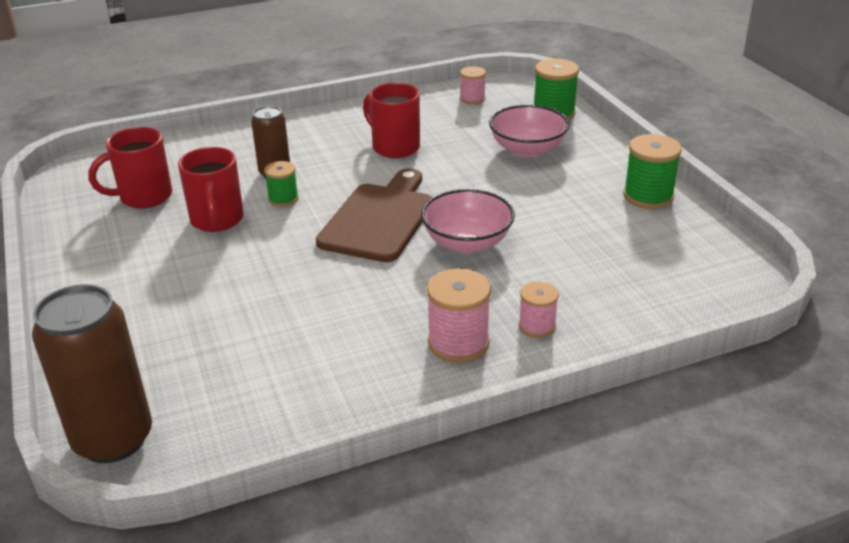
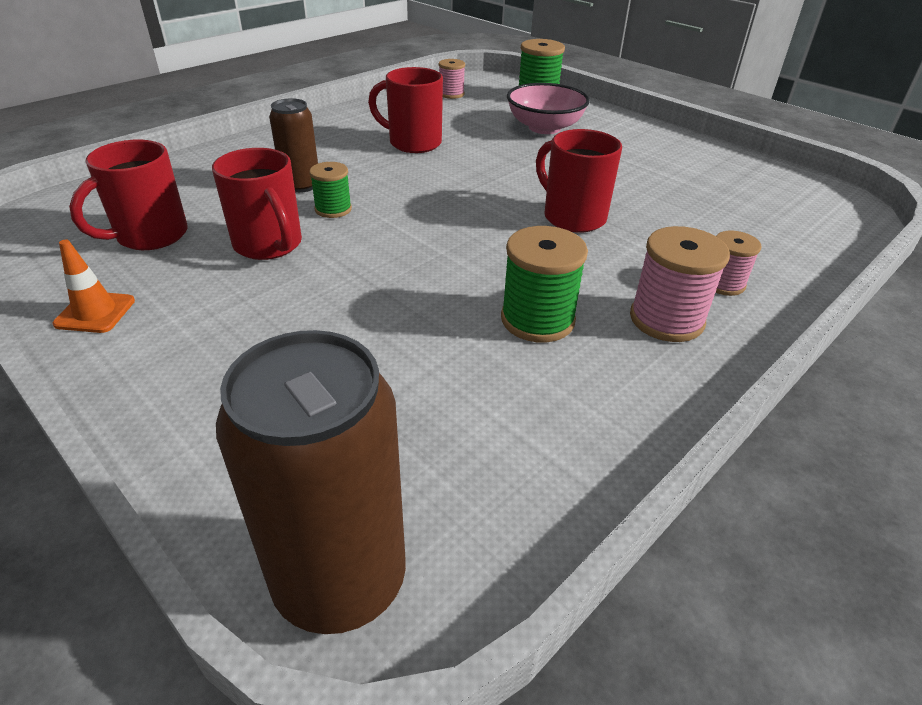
camera: 25 degrees left, 5 degrees up
(79, 248) = (95, 312): none -> orange traffic cone
(380, 219) = (460, 210): brown cutting board -> none
(467, 242) = (572, 217): pink bowl -> red mug
(648, 196) = (690, 150): green spool -> green spool (537, 319)

